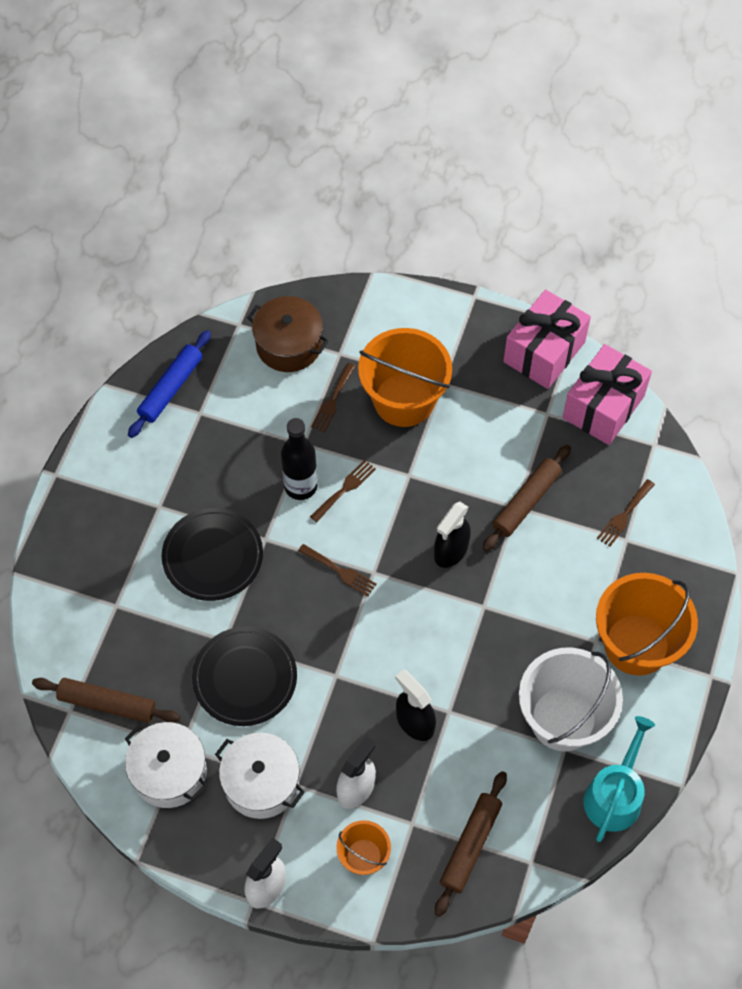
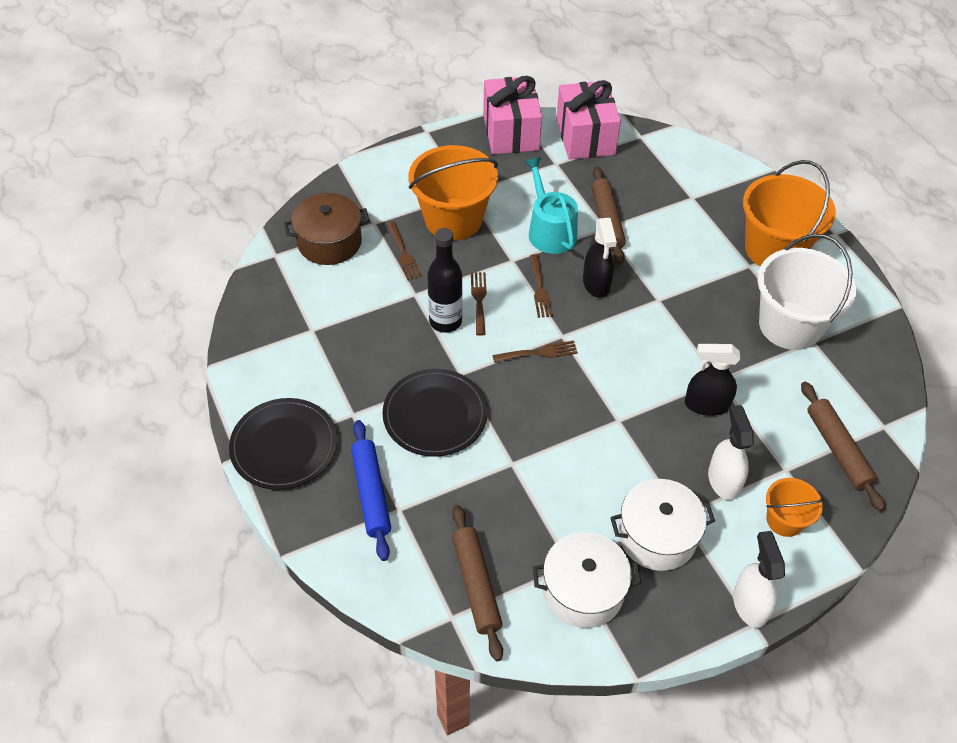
camera: 45 degrees left, 10 degrees down
(107, 703) = (476, 585): brown rolling pin -> brown rolling pin turned 75 degrees counterclockwise
(171, 388) = (269, 330): blue rolling pin -> blue rolling pin (371, 493)
(245, 678) = (558, 476): black plate -> black plate (284, 446)
(615, 795) = (875, 343): turquoise watering can -> turquoise watering can (549, 230)
(624, 515) = (674, 185): brown fork -> brown fork (540, 289)

